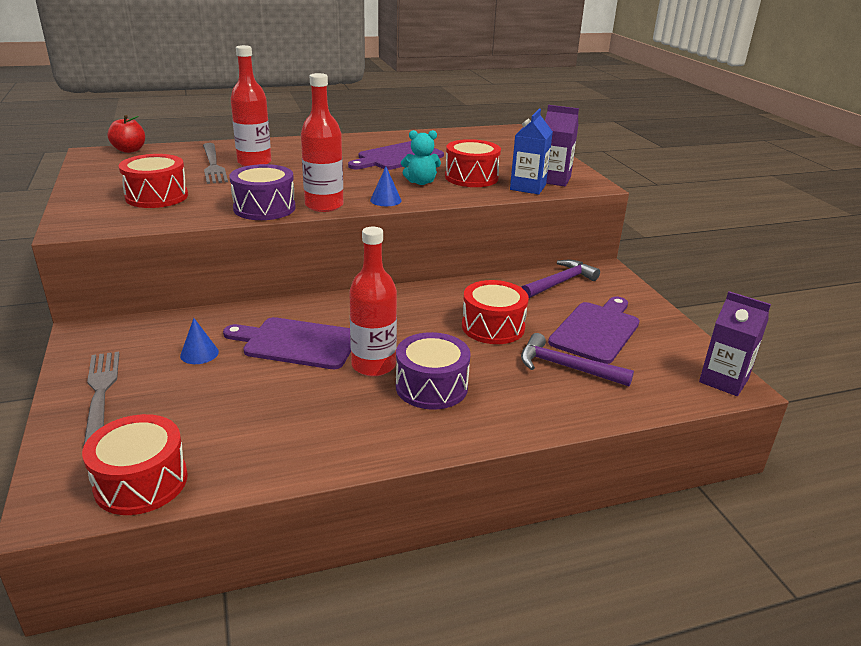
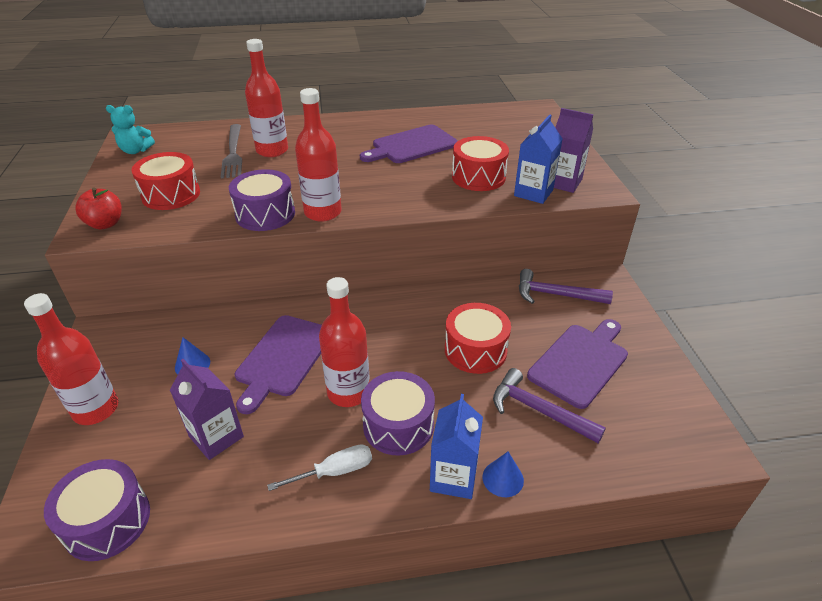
camera: 10 degrees right, 10 degrees up
(101, 395) = (96, 409): grey fork -> red bottle
(129, 150) = (163, 131): red apple -> red apple (105, 224)
(141, 482) = (107, 521): red drum -> purple drum
(297, 343) = (283, 358): purple cutting board -> purple cutting board turned 90 degrees counterclockwise
(376, 426) = (334, 472): none -> white screwdriver
(385, 200) = (384, 207): blue cone -> blue cone (503, 478)
(420, 182) = (425, 182): turquoise teddy bear -> turquoise teddy bear (135, 151)
(497, 421) = (453, 477): none -> blue carton
(560, 283) = (556, 295): purple hammer -> purple hammer turned 135 degrees counterclockwise
(723, 380) = (703, 442): purple carton -> purple carton (216, 436)

